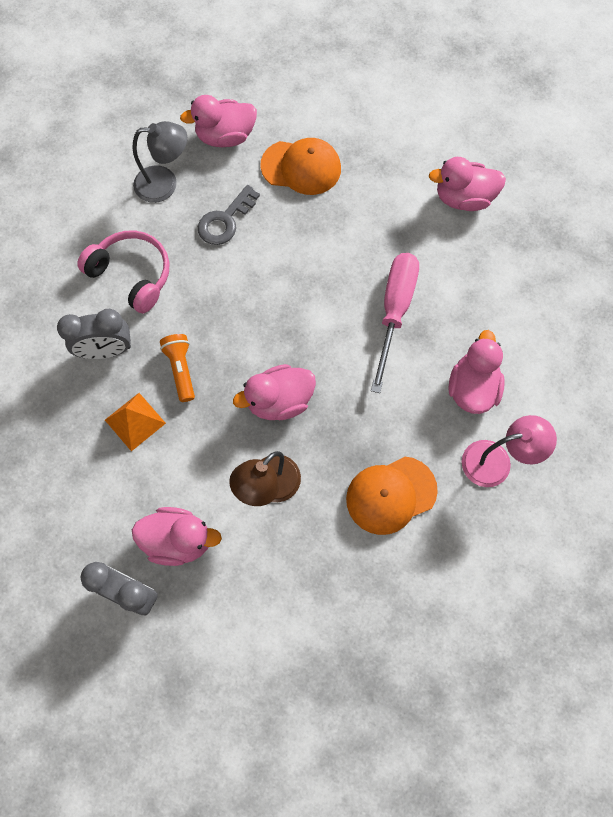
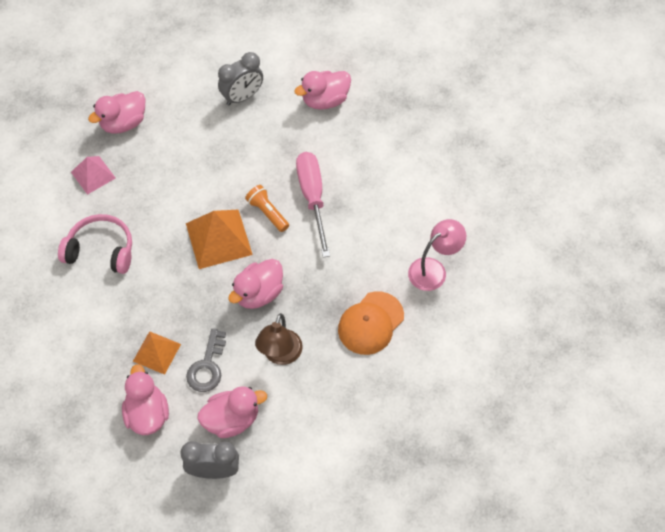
camera: 25 degrees left, 10 degrees down
(106, 350) = (108, 312): grey clock -> grey clock (242, 97)
(165, 183) = (93, 175): grey lamp -> pink pyramid
(181, 369) = (173, 302): orange flashlight -> orange flashlight (267, 213)
(225, 220) = (154, 183): grey key -> grey key (207, 366)
(265, 315) = (219, 238): none -> orange pyramid
(301, 167) = (193, 123): orange cap -> none
(472, 388) = (393, 228): pink duck -> pink duck (147, 414)

